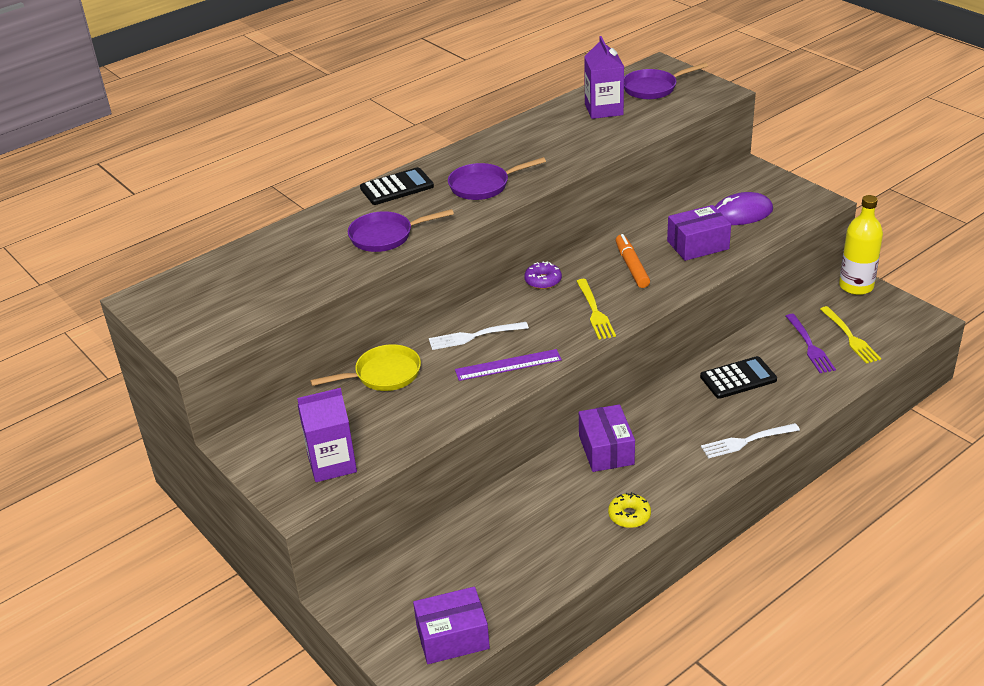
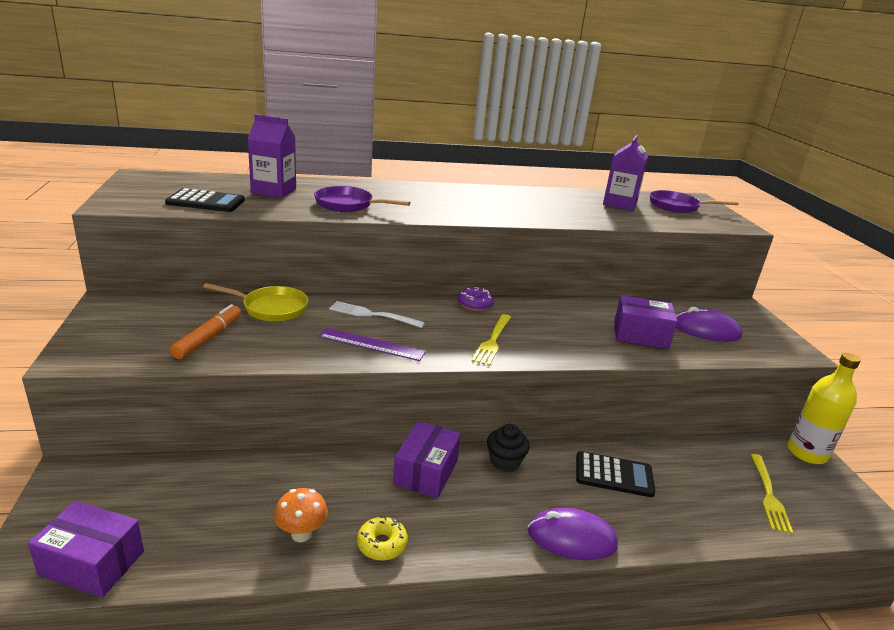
camera: 25 degrees right, 10 degrees down
(332, 463) = (141, 344): purple carton -> purple carton (274, 191)
(397, 187) = (399, 188): black calculator -> black calculator (206, 202)
(483, 186) = (463, 207): purple pan -> none
(568, 540) = (301, 534): none -> orange mushroom
(631, 266) = (562, 325): orange marker -> orange marker (208, 338)
(654, 410) = (505, 461): none -> black cupcake
(746, 441) = (571, 538): white fork -> purple mouse
(809, 346) = (715, 482): purple fork -> none

